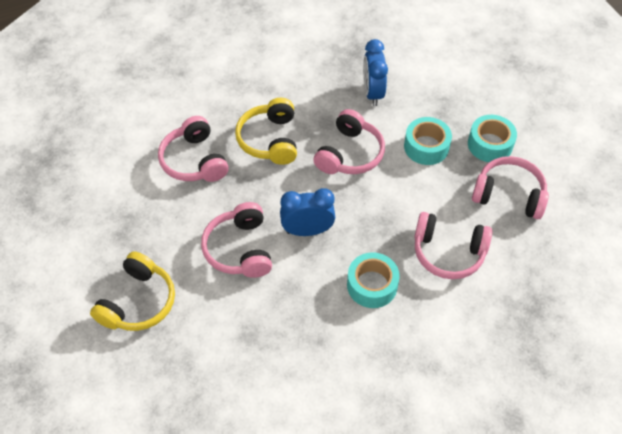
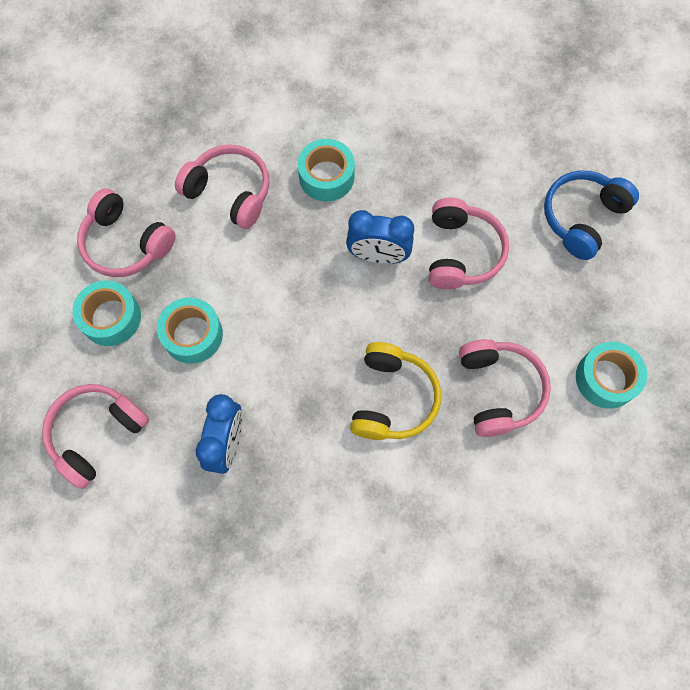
camera: 165 degrees left, 15 degrees up
(115, 184) = (606, 378): none -> turquoise tape
(138, 302) = (582, 218): yellow headphones -> blue headphones
(350, 154) = (294, 349): pink headphones -> pink headphones (97, 434)

